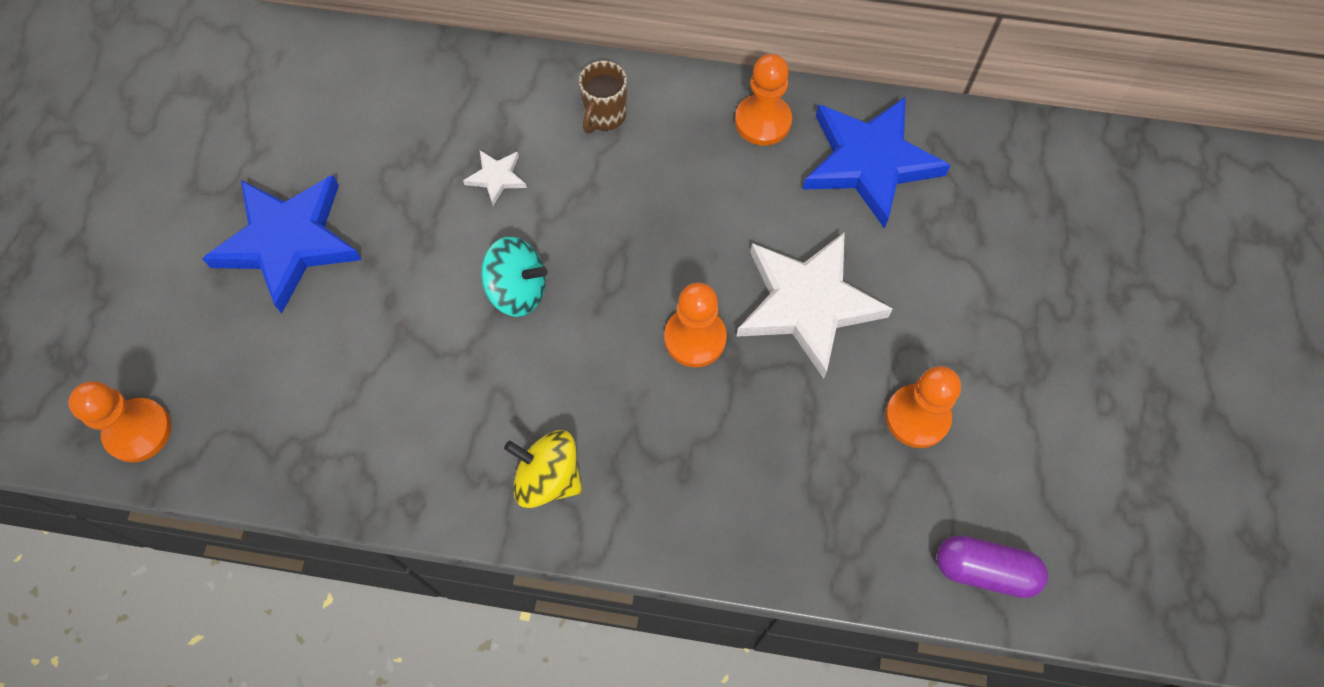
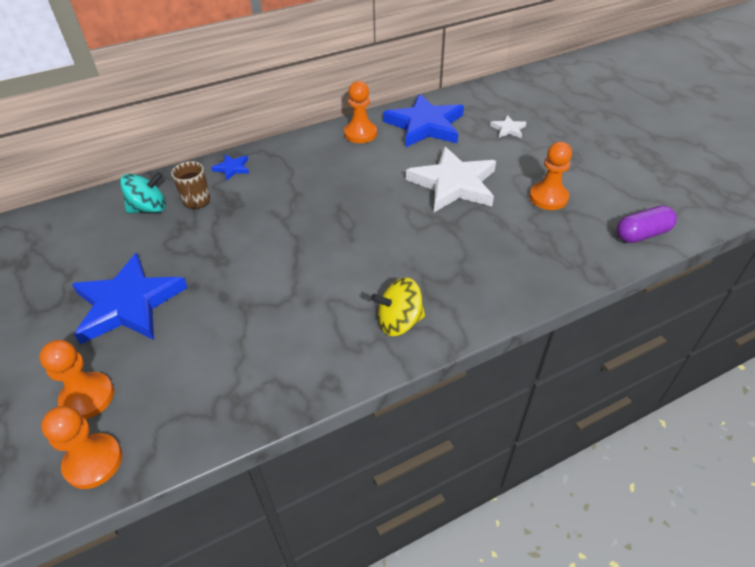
camera: 35 degrees left, 20 degrees down
(496, 177) = (239, 214): white star -> white star (508, 129)
(517, 290) = (298, 253): turquoise spinning top -> turquoise spinning top (149, 208)
(545, 85) = (232, 168): none -> blue star
(604, 116) = (277, 165): brown mug -> brown mug (196, 201)
(695, 338) = (414, 223): orange pawn -> orange pawn (87, 397)

